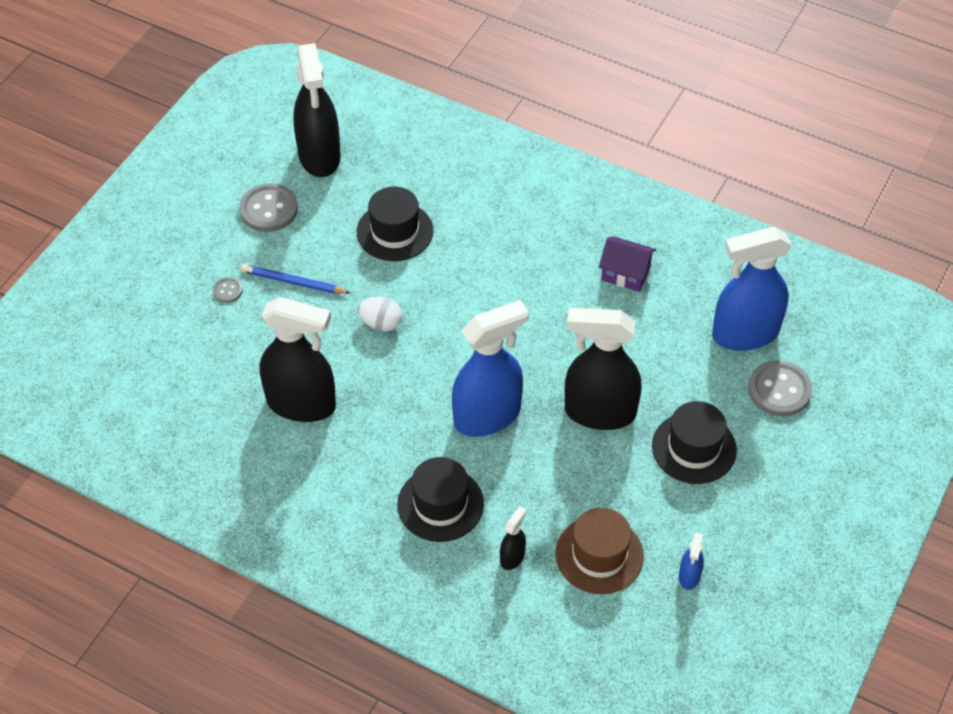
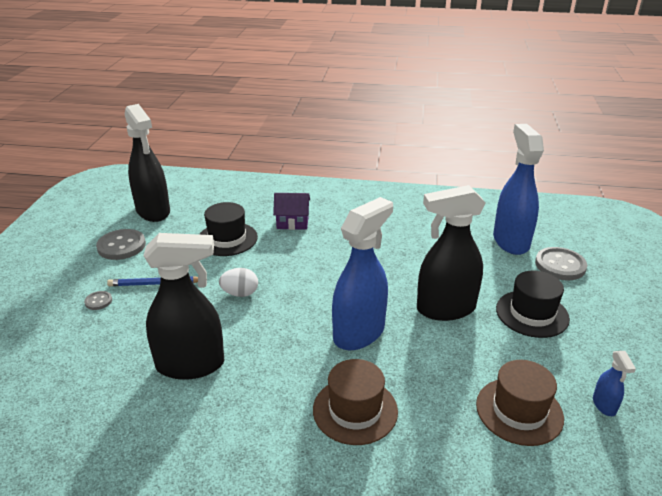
camera: 20 degrees left, 20 degrees down
(440, 504) = (355, 410): black hat -> brown hat
(512, 557) = (446, 436): black spray bottle -> none
(625, 273) = (407, 227): purple house -> purple house (292, 222)
(744, 334) = (510, 241): blue spray bottle -> blue spray bottle turned 120 degrees clockwise

